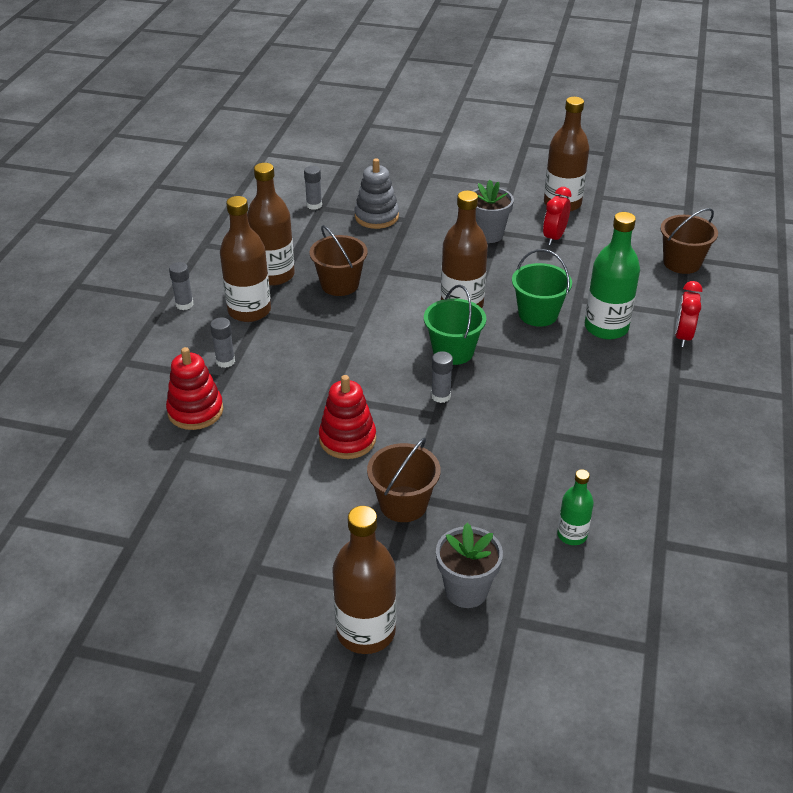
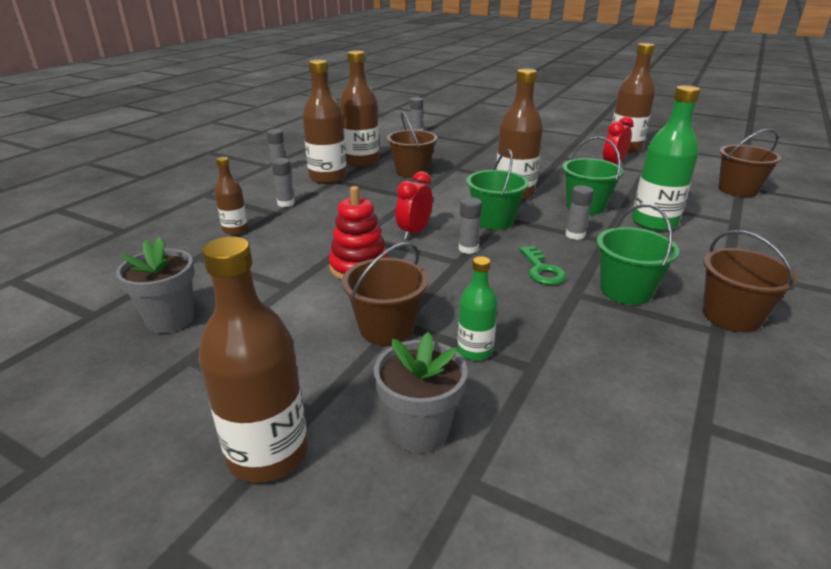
camera: 15 degrees right, 10 degrees down
(195, 411) = (235, 230): red stacking toy -> brown bottle
(376, 217) = (462, 141): grey stacking toy -> none
(488, 234) = (553, 158): grey flower pot -> grey flower pot (170, 319)
(515, 411) = (541, 270): none -> green key
(535, 359) = (575, 235): none -> grey glue stick
(572, 535) = (579, 393): green bottle -> green bottle (475, 351)
(591, 423) = (626, 291): none -> green bucket
(678, 436) = (731, 316): none -> brown bucket
(682, 336) = (738, 237): red clock -> red clock (414, 232)

